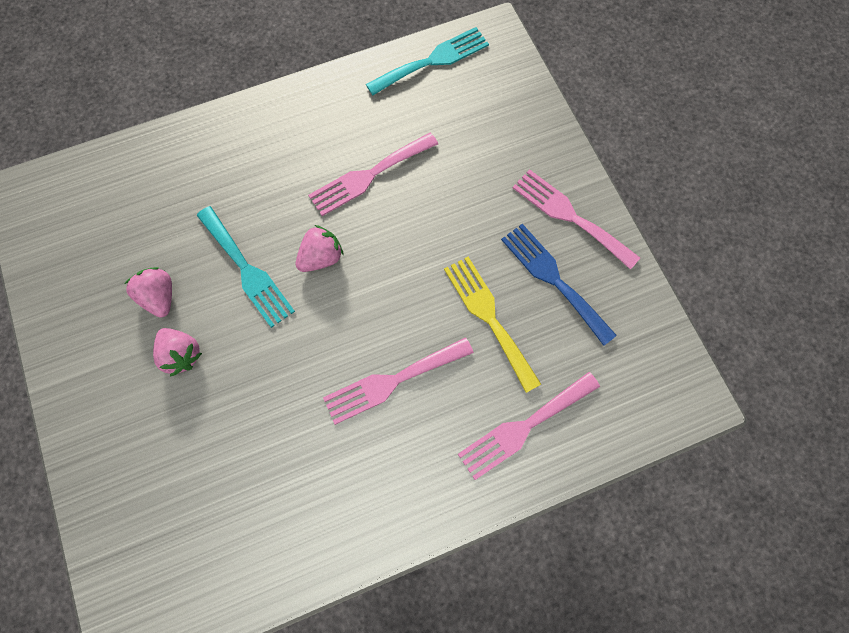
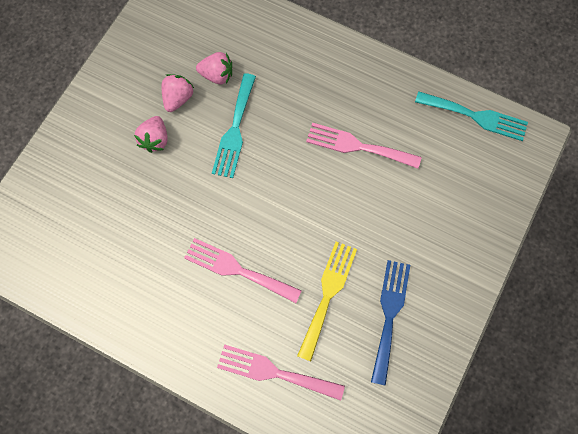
camera: 50 degrees right, 0 degrees up
(321, 258) = (279, 164): pink strawberry -> pink strawberry (217, 75)
(570, 216) = (444, 291): pink fork -> none

